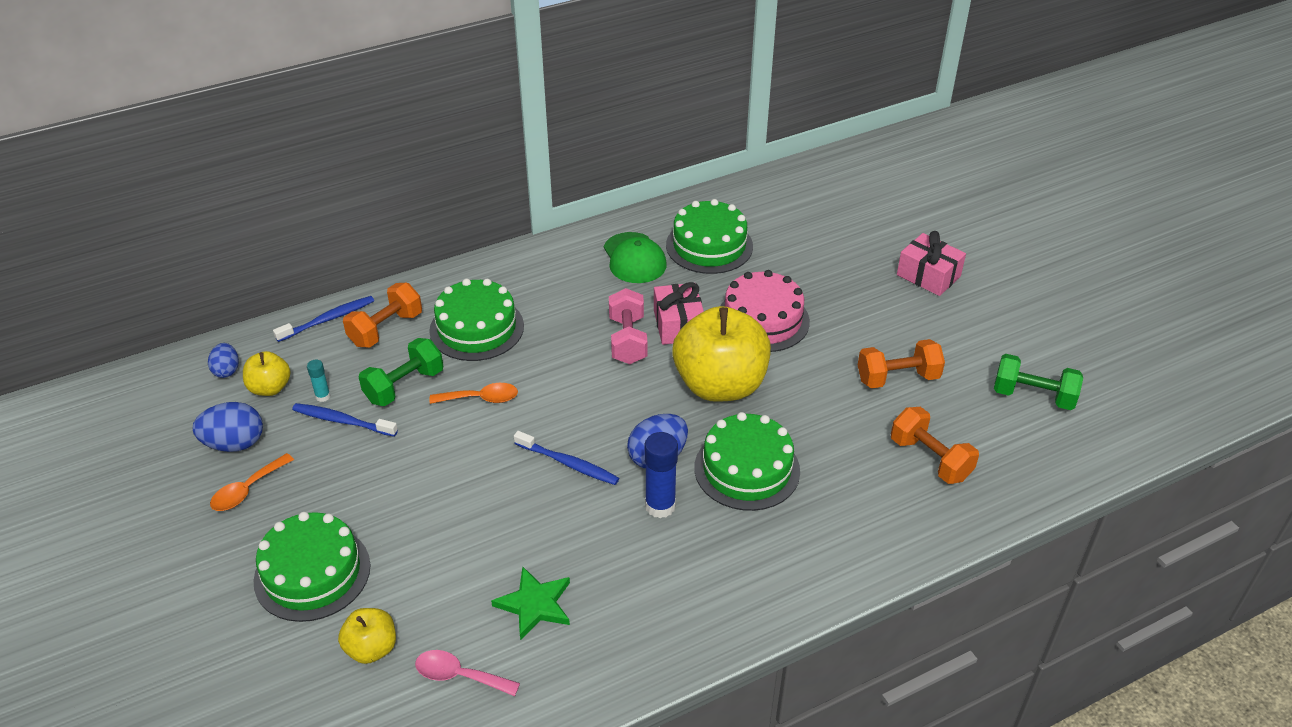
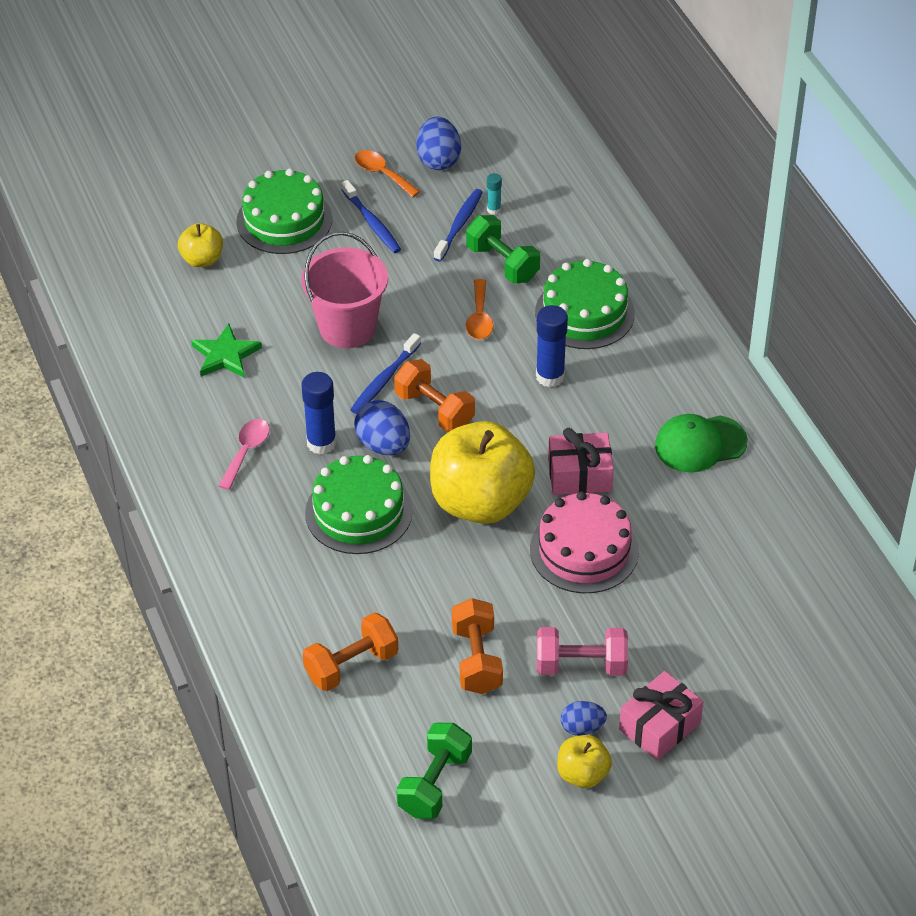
camera: 95 degrees right, 5 degrees up
(226, 370) = (535, 144): blue egg -> blue egg (582, 728)
(270, 388) = (508, 174): yellow apple -> yellow apple (582, 774)
(327, 319) = (604, 204): blue toothbrush -> blue toothbrush (372, 222)
(386, 329) = (587, 246): orange dumbbell -> orange dumbbell (434, 410)
(459, 675) = (165, 310): pink spoon -> pink spoon (246, 451)
(492, 499) = (347, 328): none -> pink bucket
(559, 347) = (550, 376): none -> blue glue stick
(627, 340) = (557, 431): pink dumbbell -> pink dumbbell (581, 665)
(709, 246) = (724, 514): green cake -> none

